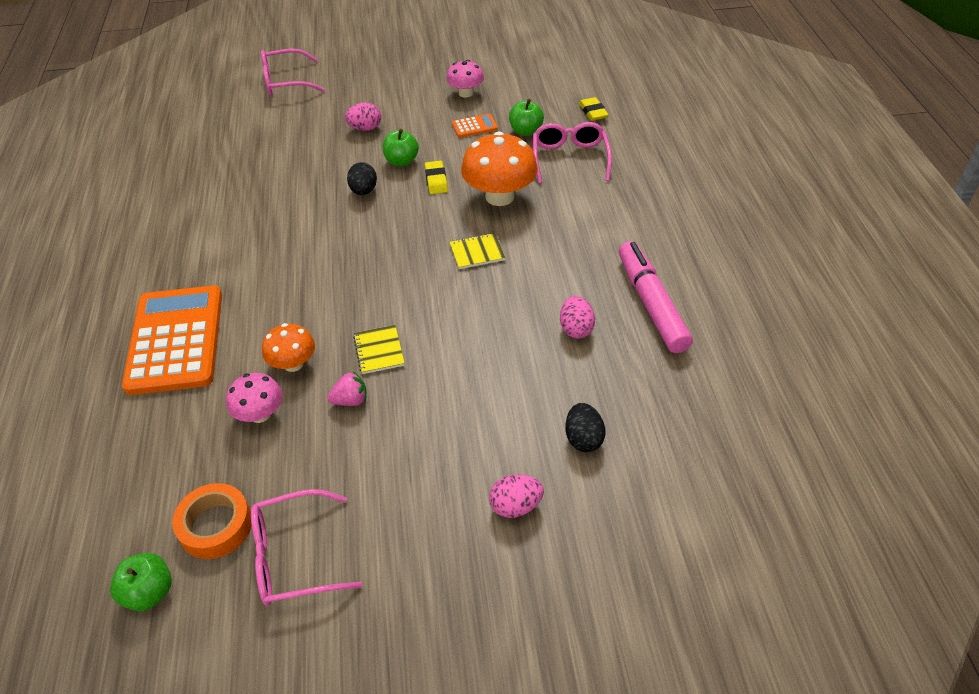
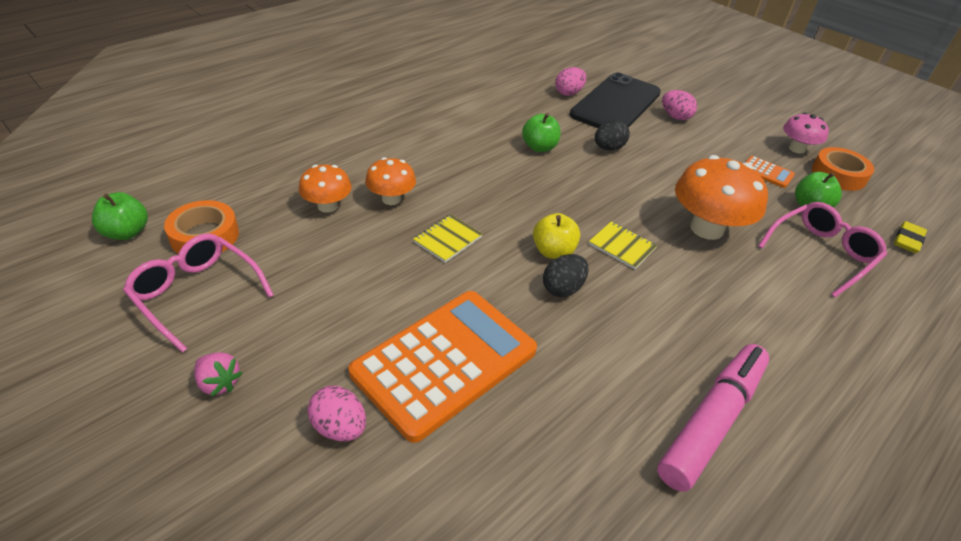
camera: 50 degrees right, 5 degrees down
(176, 340) = (364, 133): orange calculator -> orange calculator (445, 362)
(260, 414) = (327, 206): pink mushroom -> orange mushroom
(286, 81) = (666, 60): pink glasses -> none
(312, 150) = (616, 104): none -> black phone
(350, 400) = (380, 249): pink strawberry -> pink strawberry (219, 383)
(401, 161) = (667, 152): green apple -> green apple (539, 147)
(436, 180) = (673, 181): yellow eraser -> none
(448, 294) = (553, 251): none -> yellow apple
(510, 94) = (838, 175): none -> orange tape
(576, 328) = (607, 367): pink egg -> pink egg (568, 93)
(583, 439) = (467, 447): black egg -> black egg (563, 288)

